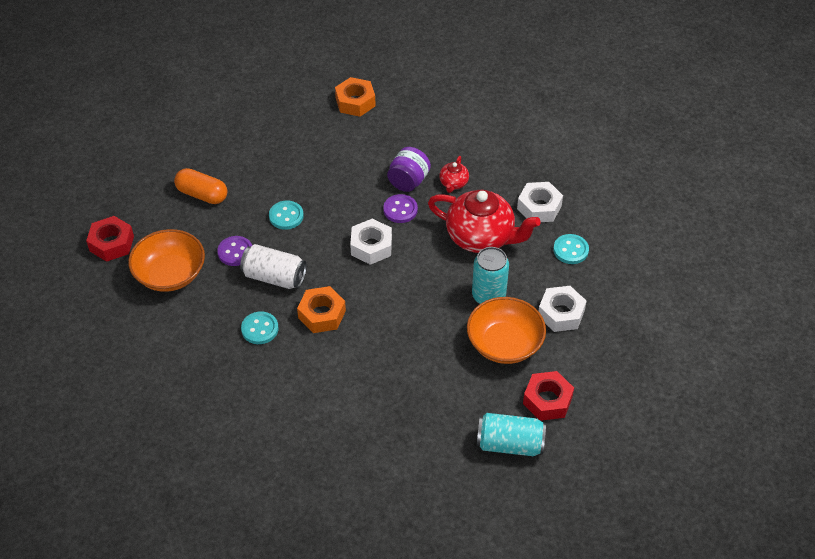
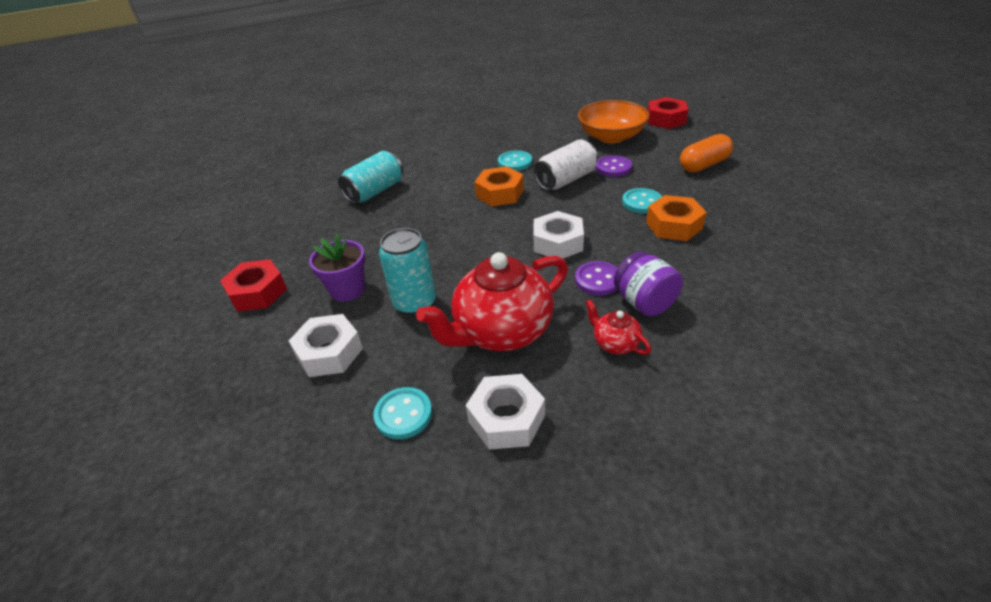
camera: 125 degrees right, 10 degrees down
(355, 102) = (838, 305): orange nut -> orange nut (673, 225)
(504, 343) = (347, 290): orange bowl -> purple flower pot
(509, 444) = (256, 251): turquoise can -> turquoise can (375, 191)

